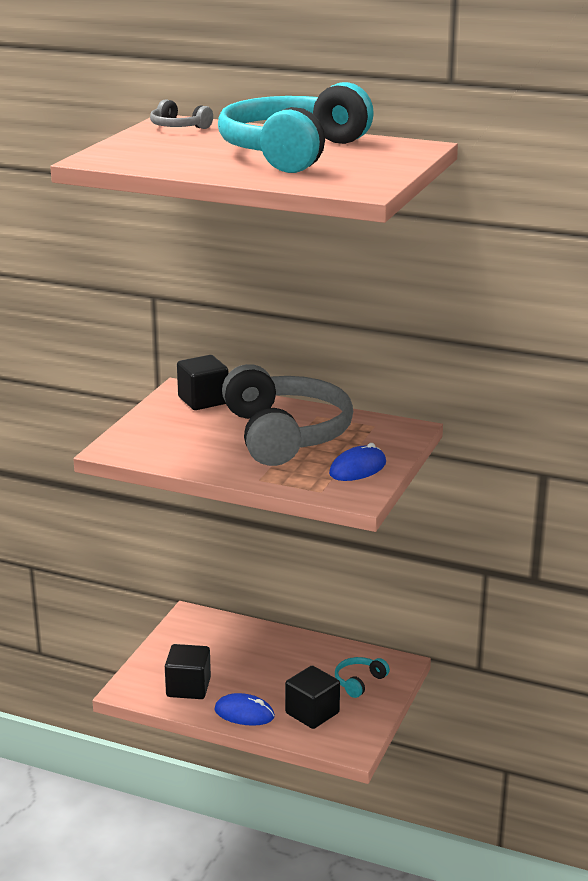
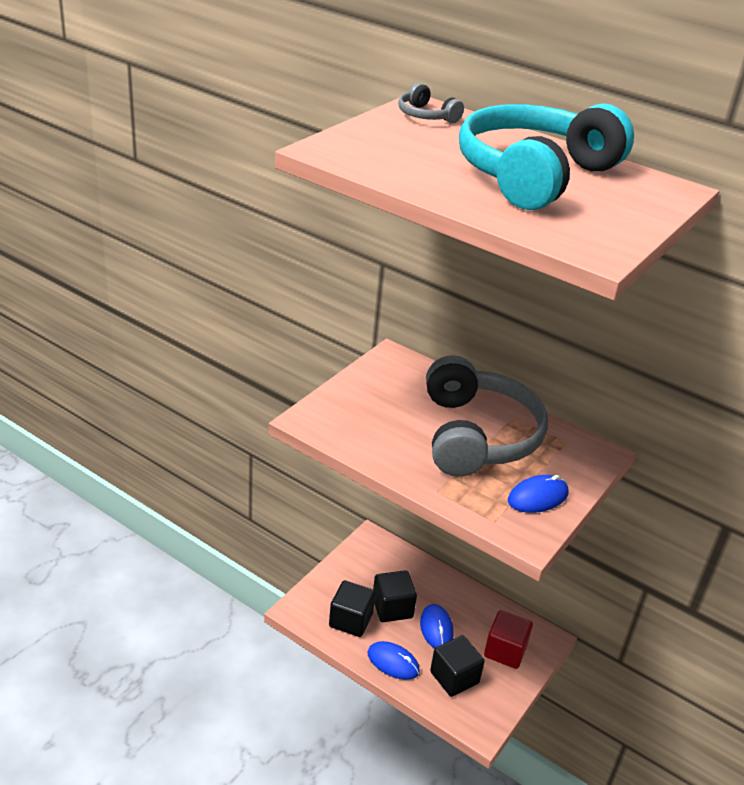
camera: 10 degrees right, 10 degrees up
(203, 400) = (409, 374): black cube -> black cube (392, 608)
(282, 677) = (436, 628): none -> blue mouse
(359, 682) = (505, 651): turquoise headphones -> red cube

